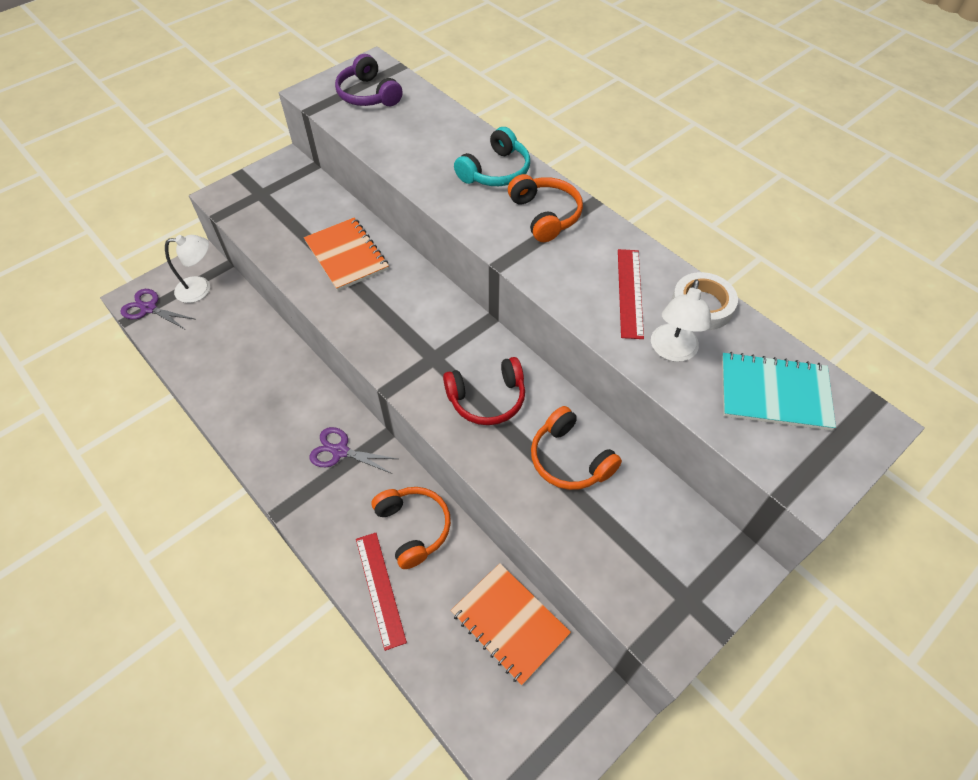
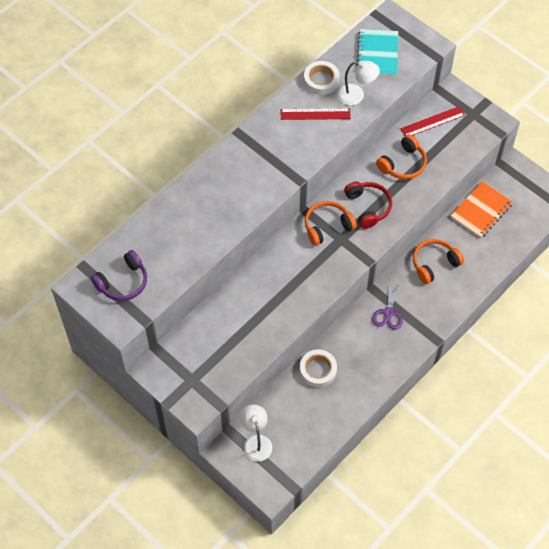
camera: 95 degrees left, 5 degrees up
(149, 308) = (280, 475): purple scissors -> none
(275, 357) = (318, 370): none -> white tape
(346, 255) = (255, 305): orange notebook -> none
(380, 589) = (474, 276): red ruler -> red ruler (432, 122)
(495, 171) = (211, 189): turquoise headphones -> none
(545, 215) = (252, 158): orange headphones -> orange headphones (327, 226)

